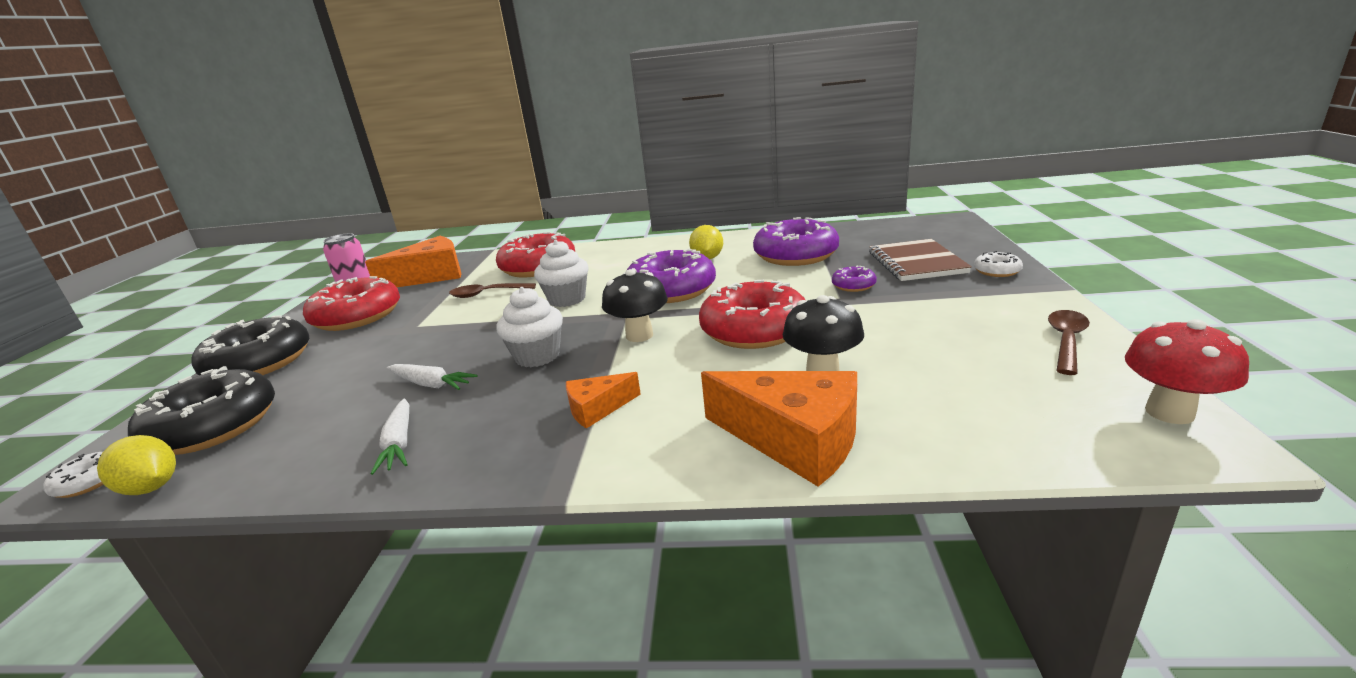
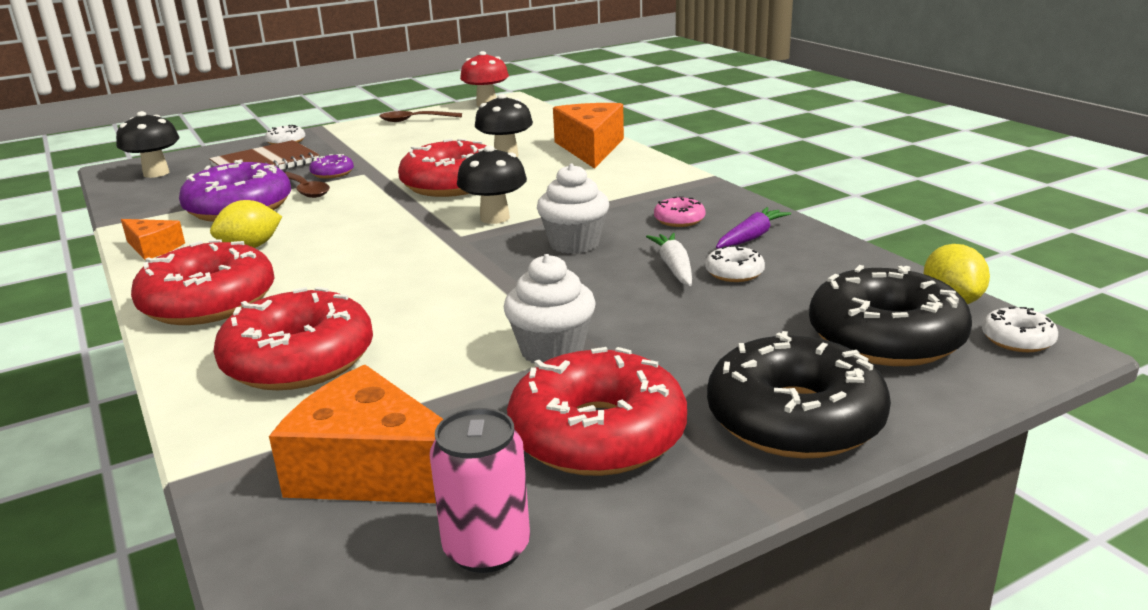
camera: 125 degrees left, 0 degrees up
(376, 406) = (734, 273): none -> white donut
(399, 443) = (751, 237): white carrot -> purple carrot
(487, 294) = (437, 351): brown spoon -> brown spoon (305, 190)
(494, 419) = (679, 220): none -> pink donut
(567, 299) = (426, 283): white cupcake -> white cupcake (552, 350)
(597, 409) = (622, 196): orange cheese -> orange cheese (153, 248)
(638, 250) = (209, 302): none -> red donut
(671, 290) = (370, 237): purple donut -> none
(924, 231) = (156, 173): none -> black mushroom

